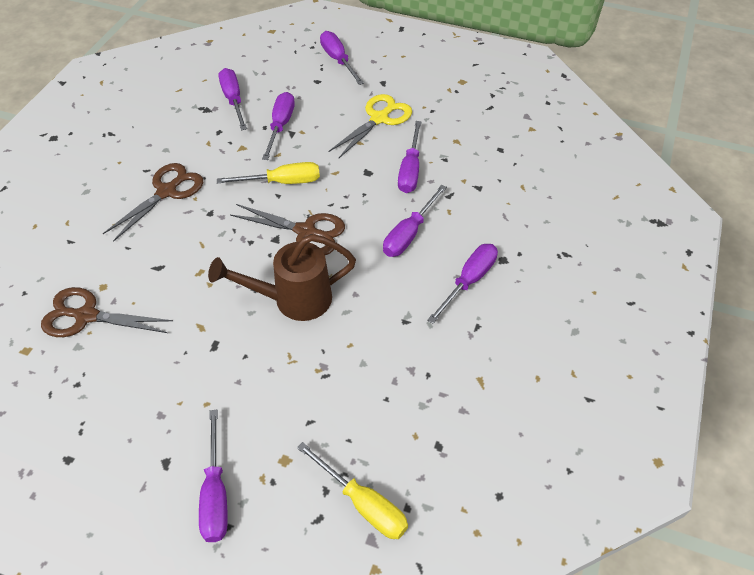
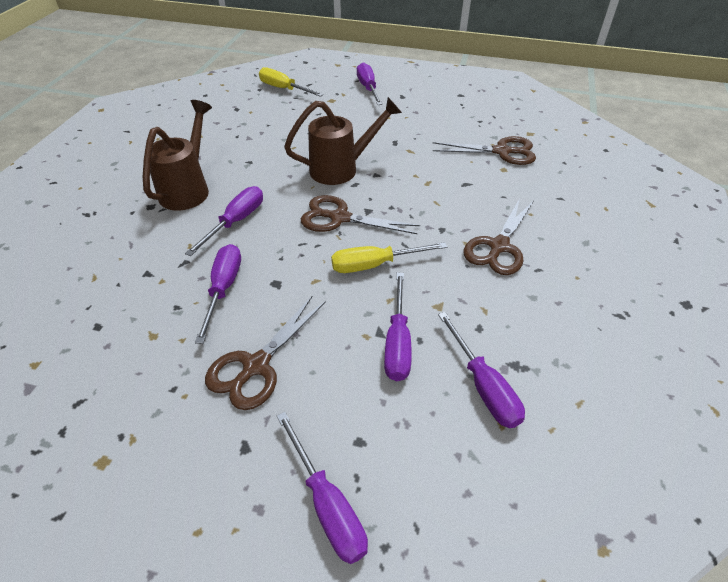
camera: 175 degrees right, 5 degrees down
(379, 118) = (256, 366): yellow scissors -> brown scissors
(469, 281) = (188, 188): purple screwdriver -> brown watering can

